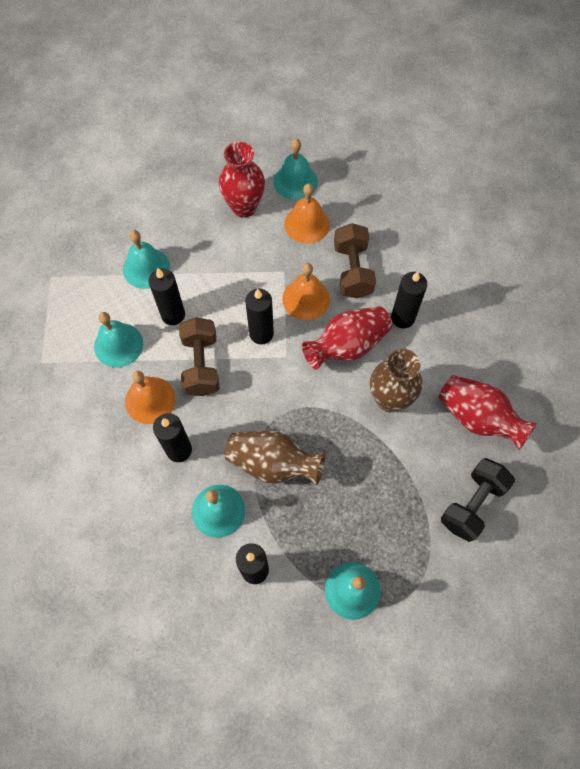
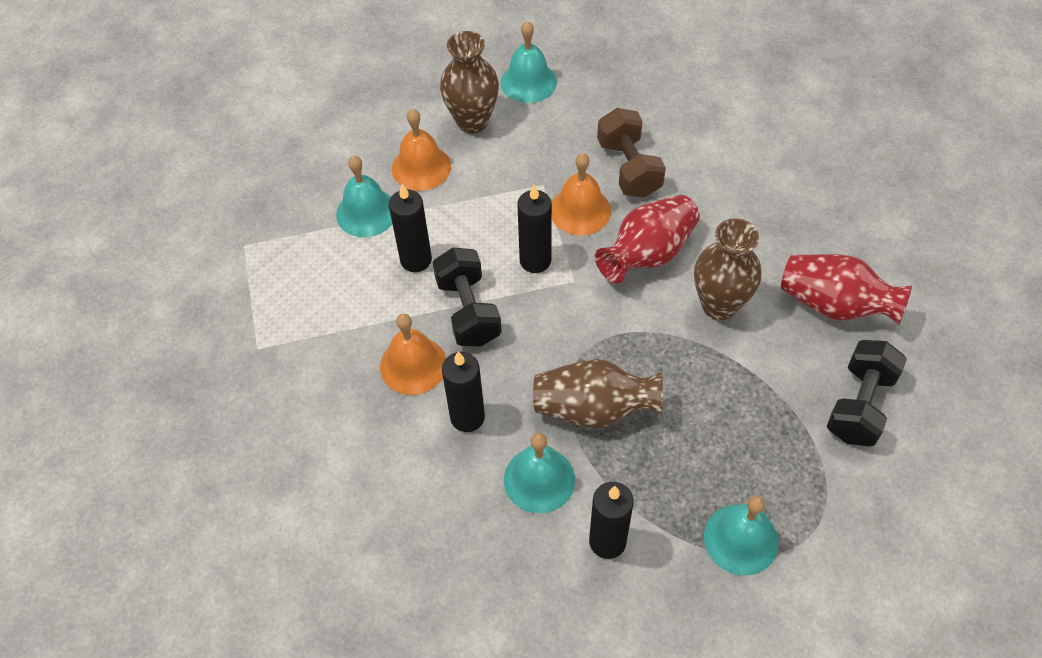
camera: 10 degrees left, 10 degrees down
(118, 345) = (354, 308): turquoise bell -> none
(201, 364) = (468, 311): brown dumbbell -> black dumbbell
(244, 207) = (472, 121): red vase -> brown vase
(307, 224) = (556, 126): orange bell -> orange bell (421, 167)
(402, 318) = (707, 209): black candle -> none

